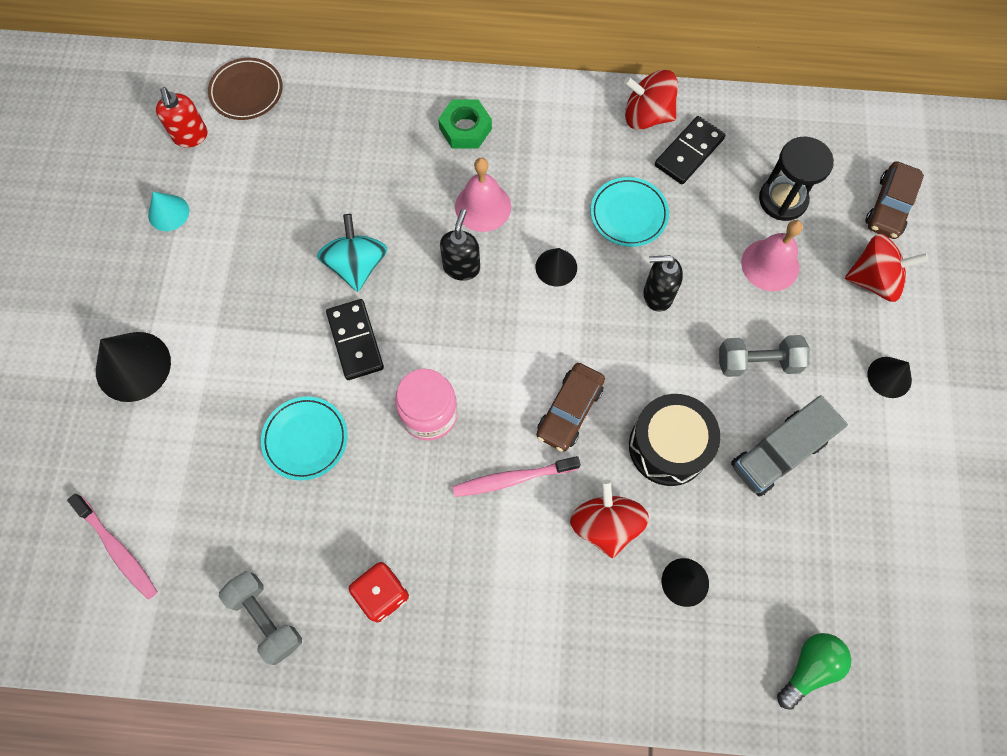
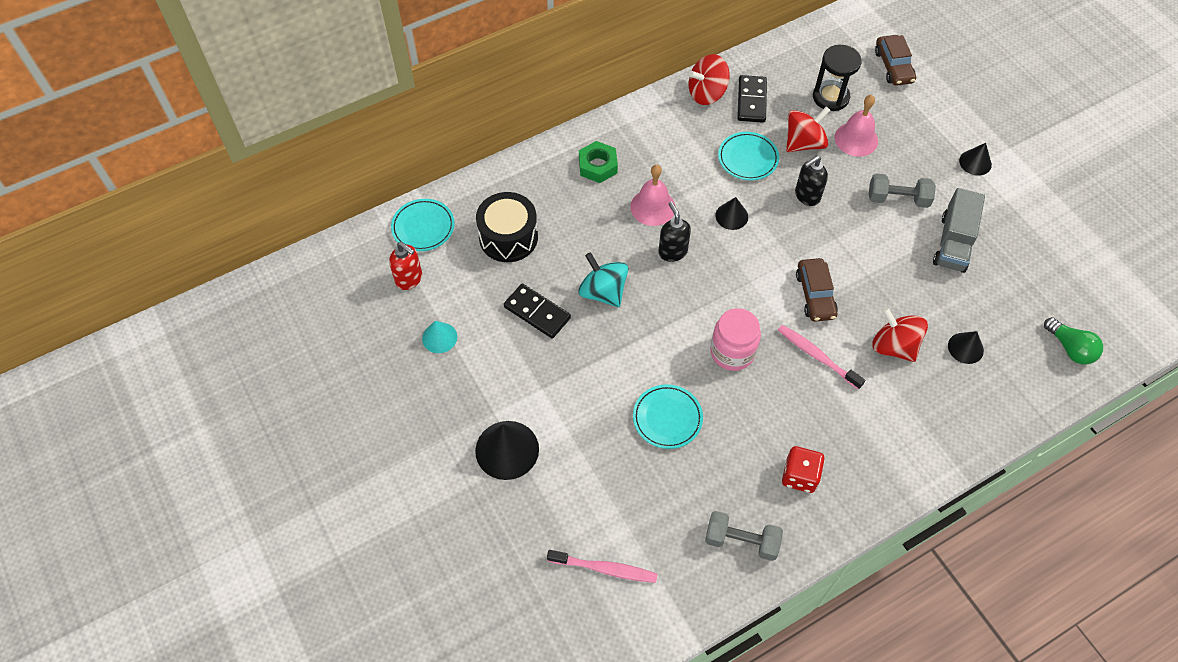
camera: 35 degrees left, 10 degrees down
(246, 92) = (423, 227): brown plate -> turquoise plate
(355, 341) = (644, 338): black domino -> black domino (537, 312)
(512, 479) = (817, 356): pink toothbrush -> pink toothbrush turned 90 degrees clockwise
(668, 446) = (890, 278): black drum -> black drum (508, 237)
(758, 362) = (898, 199): grey dumbbell -> grey dumbbell turned 45 degrees clockwise
(809, 668) = (1070, 348): green light bulb -> green light bulb turned 135 degrees clockwise
(873, 280) = (920, 113): red spinning top -> red spinning top (804, 143)

